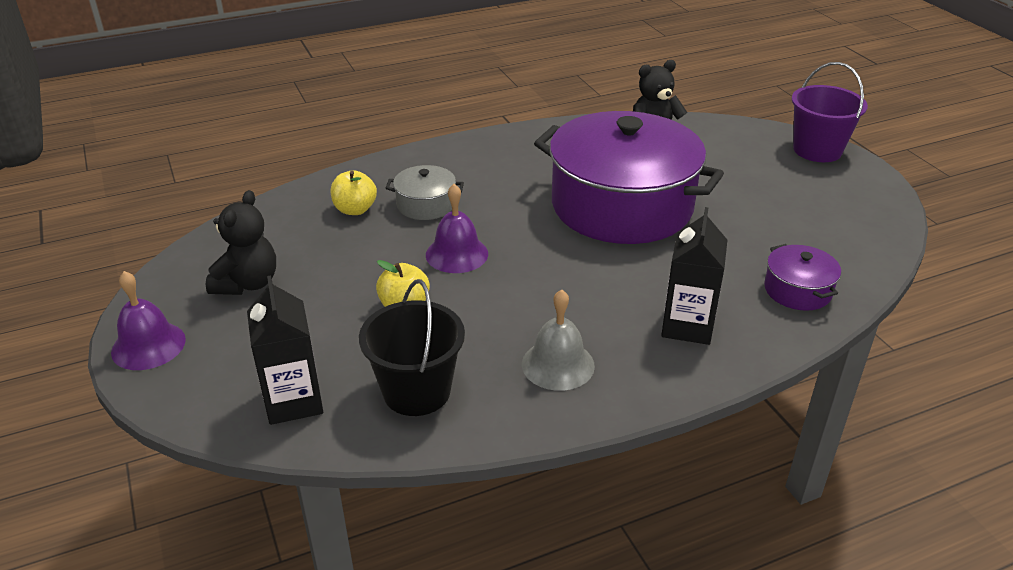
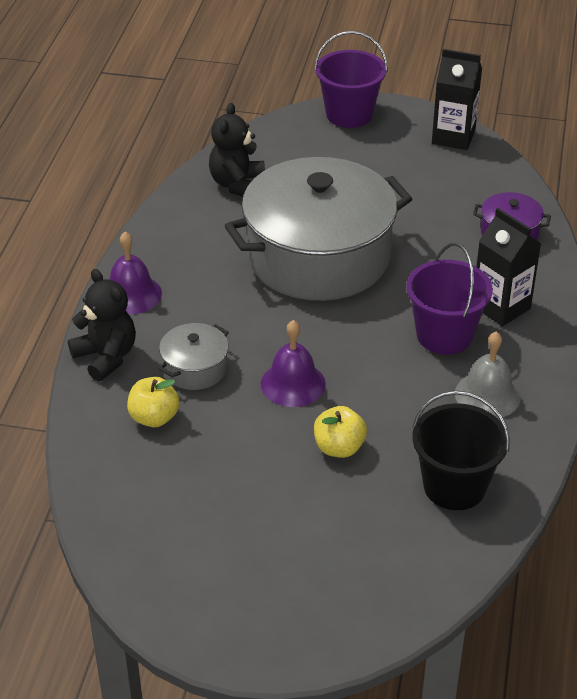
camera: 55 degrees left, 5 degrees up
(148, 345) = (244, 639): purple bell -> purple bell (131, 294)
(247, 283) = (207, 537): black teddy bear -> black teddy bear (106, 357)
(293, 401) = (407, 564): black carton -> black carton (453, 137)
(607, 308) = (444, 335): none -> purple bucket
(622, 206) = (318, 256): purple pot -> grey pot

